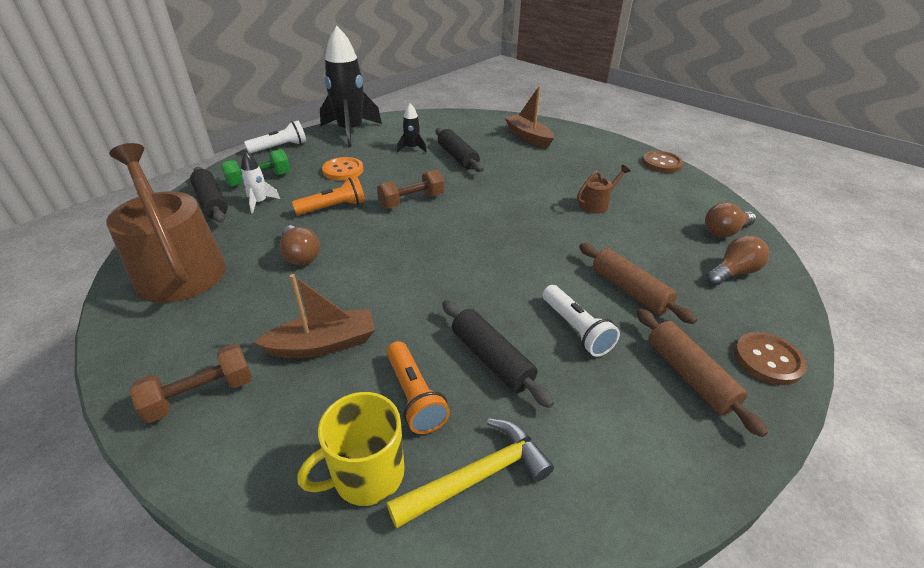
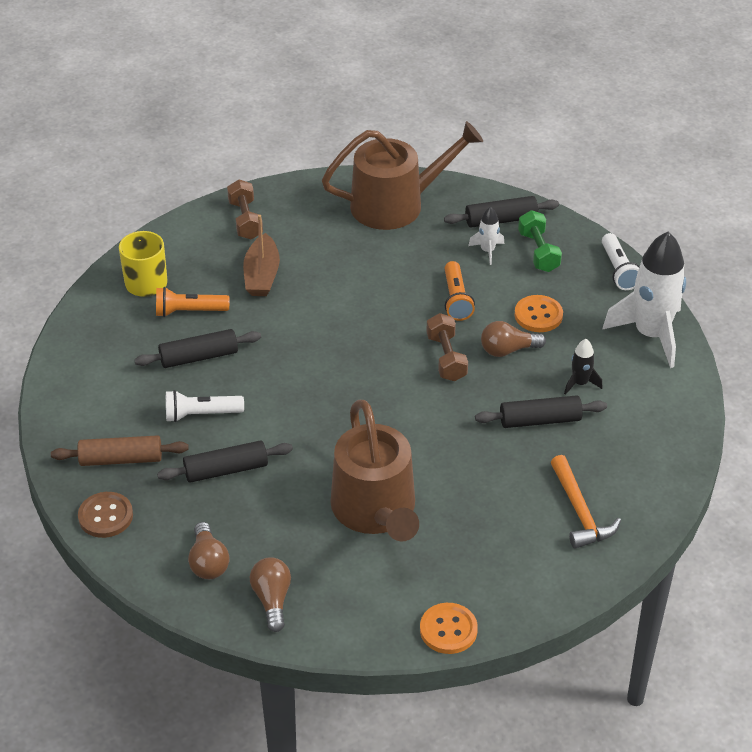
camera: 110 degrees right, 5 degrees up
(300, 255) = (381, 271): brown light bulb -> brown light bulb (507, 350)
(350, 131) = (651, 334): black rocket -> white rocket
(478, 476) = (116, 326): yellow hammer -> none
(528, 137) = (580, 512): brown boat -> orange hammer
(596, 204) = (376, 510): brown watering can -> brown watering can, size x2.36
(629, 290) = (226, 470): brown rolling pin -> black rolling pin
(661, 163) = (448, 630): brown button -> orange button

